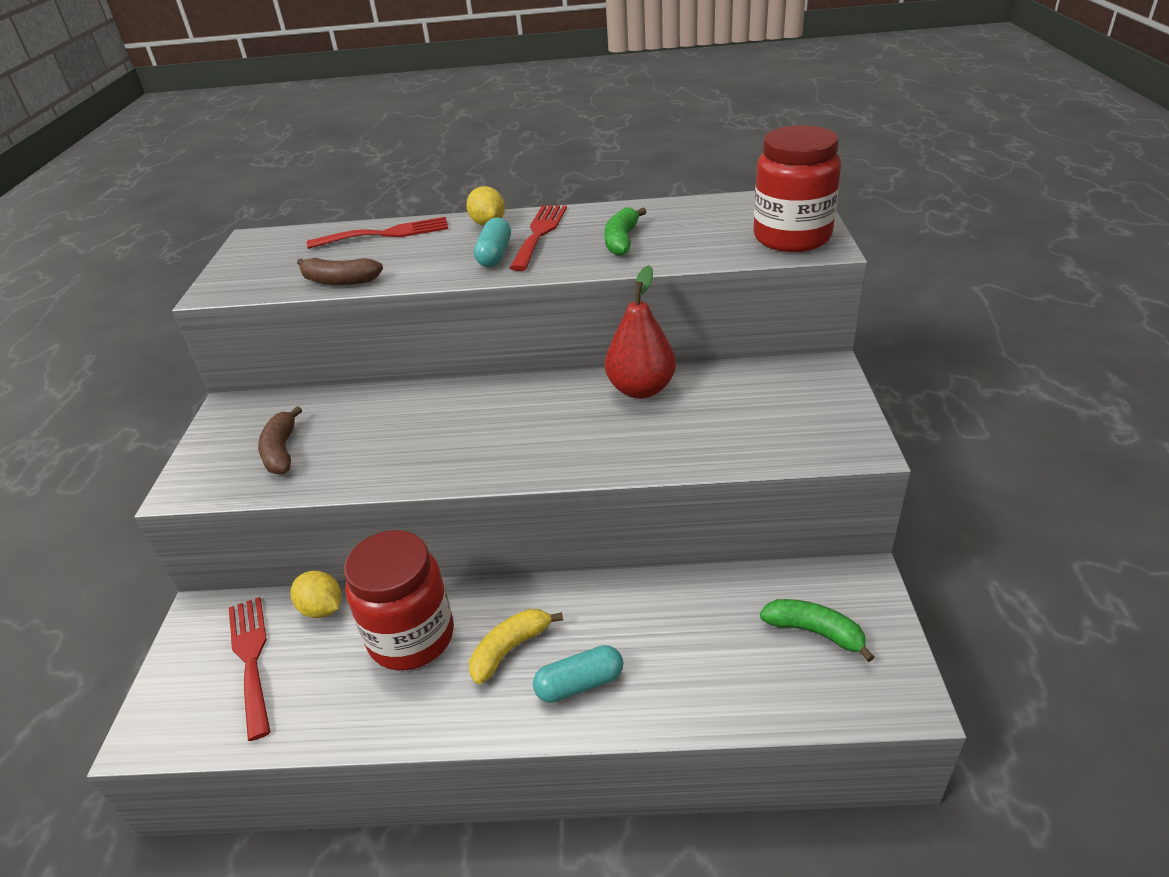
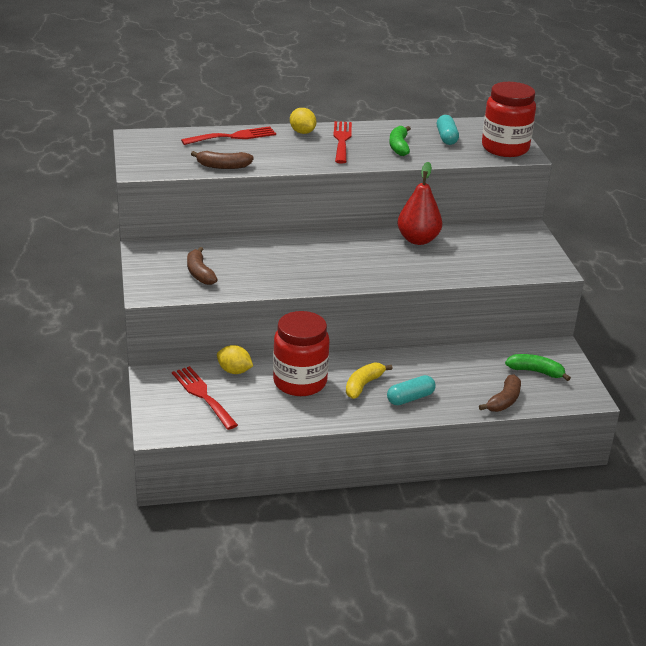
camera: 15 degrees left, 5 degrees down
(494, 255) = (319, 153): turquoise capsule -> turquoise capsule (446, 137)
(744, 700) = (504, 401): none -> brown banana

